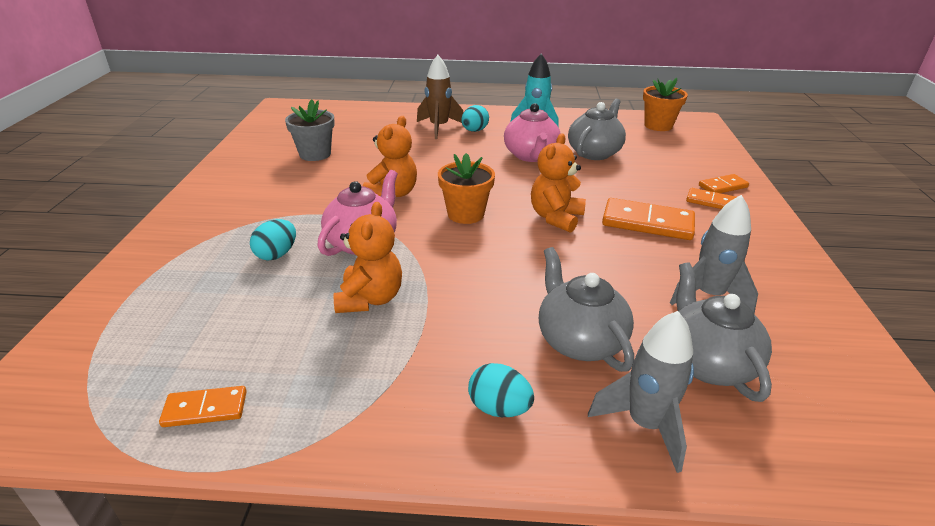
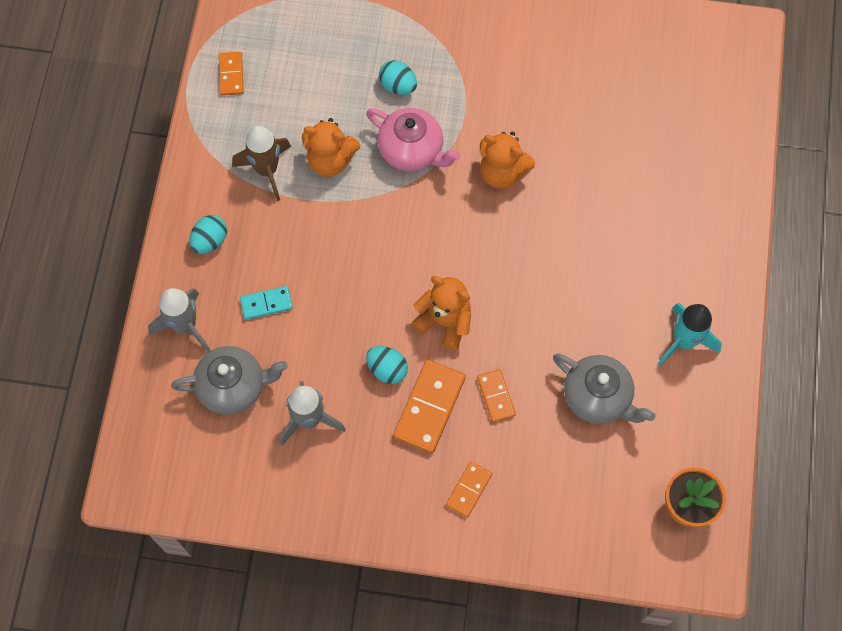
camera: 95 degrees right, 35 degrees up
(315, 154) = (598, 91): grey flower pot -> none
(439, 128) = (676, 222): brown rocket -> brown rocket (267, 170)
(465, 214) = (456, 238): orange flower pot -> none
(474, 131) = (667, 264): turquoise egg -> turquoise egg (387, 369)
(531, 156) = (590, 321): pink teapot -> none
(579, 341) = (266, 303): grey teapot -> turquoise domino
(723, 186) = (503, 518): orange domino -> orange domino (496, 396)

